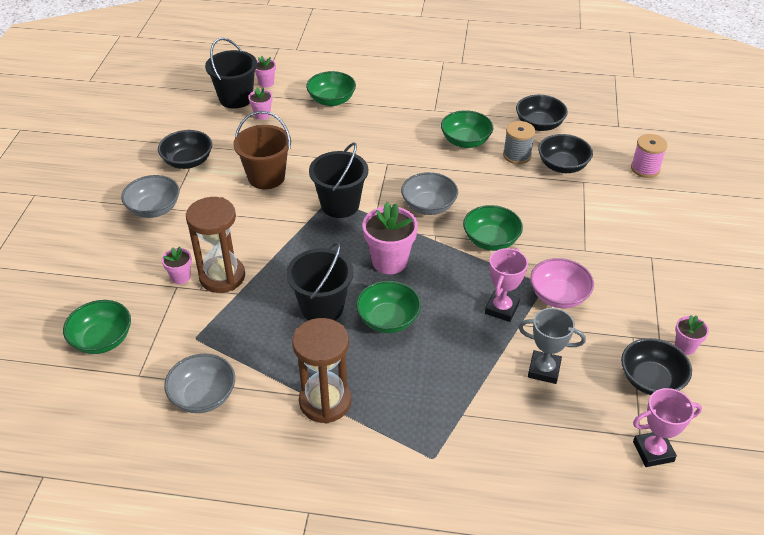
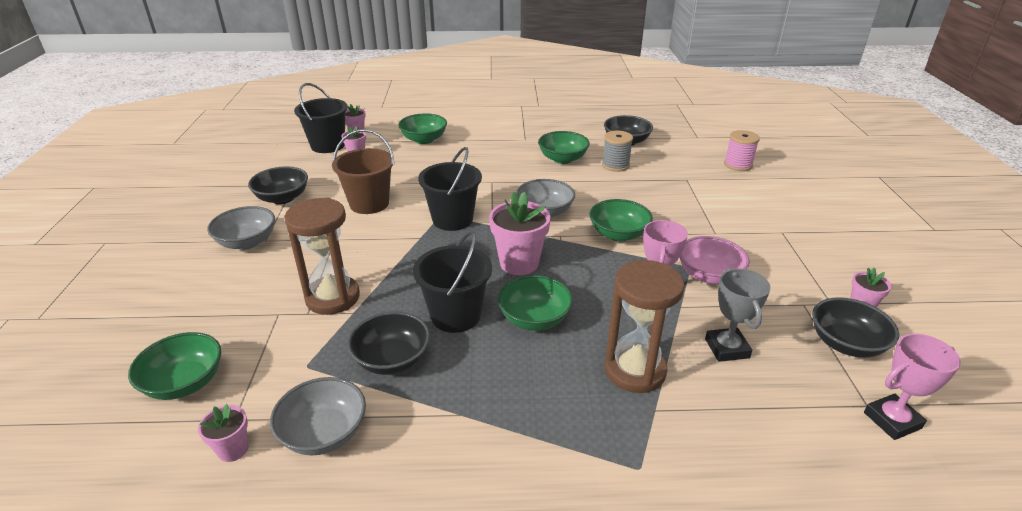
camera: 10 degrees left, 10 degrees down
(180, 277) = (283, 303): pink flower pot -> pink flower pot (233, 449)
(325, 401) = (483, 418): brown hourglass -> brown hourglass (635, 370)
(544, 370) = (727, 348): grey trophy -> grey trophy turned 75 degrees clockwise
(562, 166) = (661, 169): black bowl -> black bowl (392, 360)

